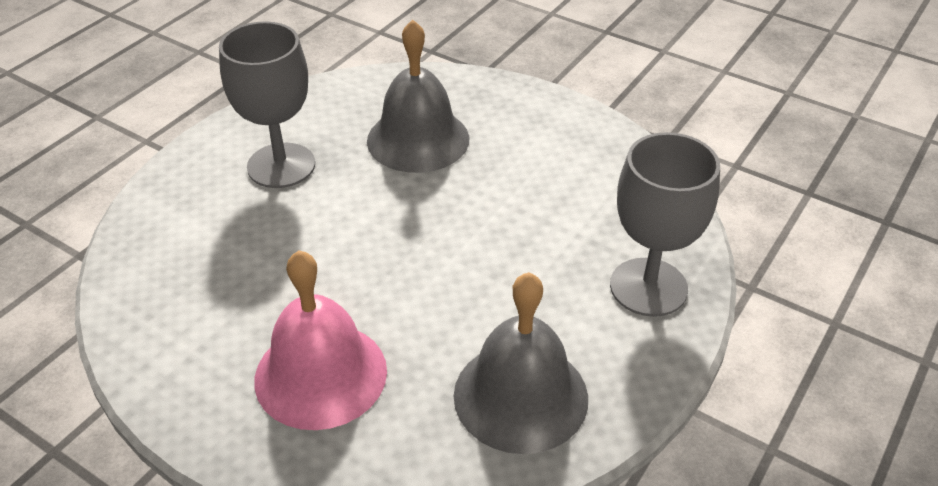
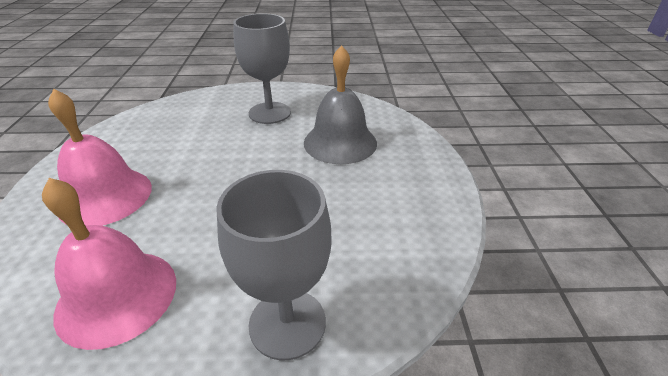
camera: 55 degrees right, 5 degrees down
(520, 396) = (117, 296): grey bell -> pink bell

